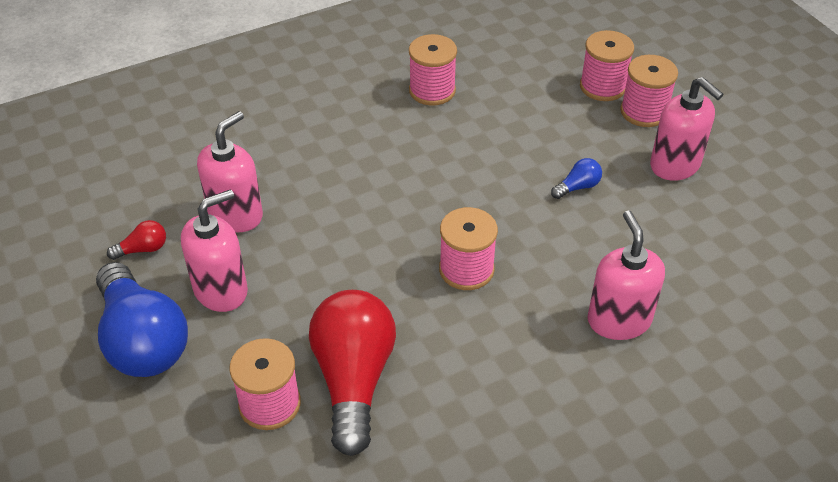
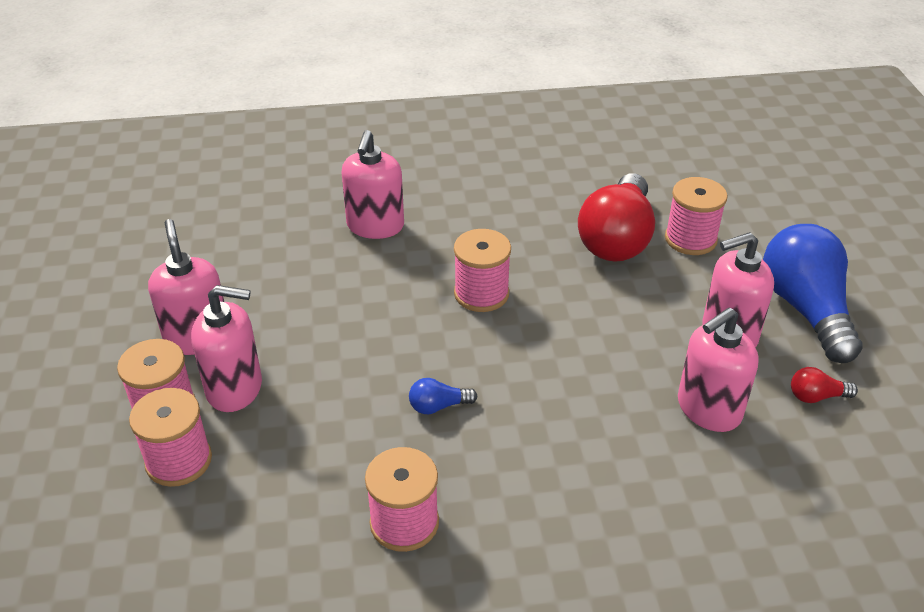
camera: 160 degrees left, 5 degrees down
(577, 187) = (318, 341): blue light bulb -> blue light bulb (438, 406)
(609, 137) = (235, 388): none -> pink soap dispenser

